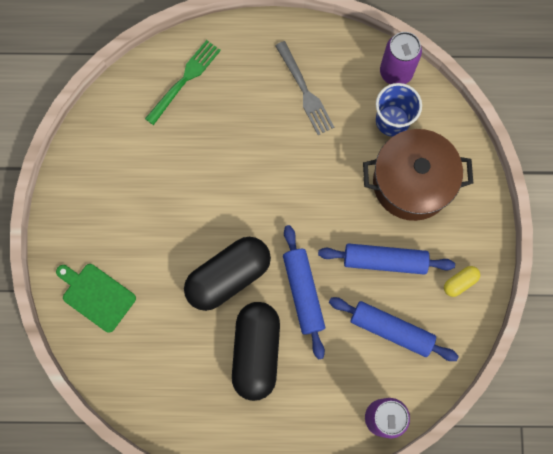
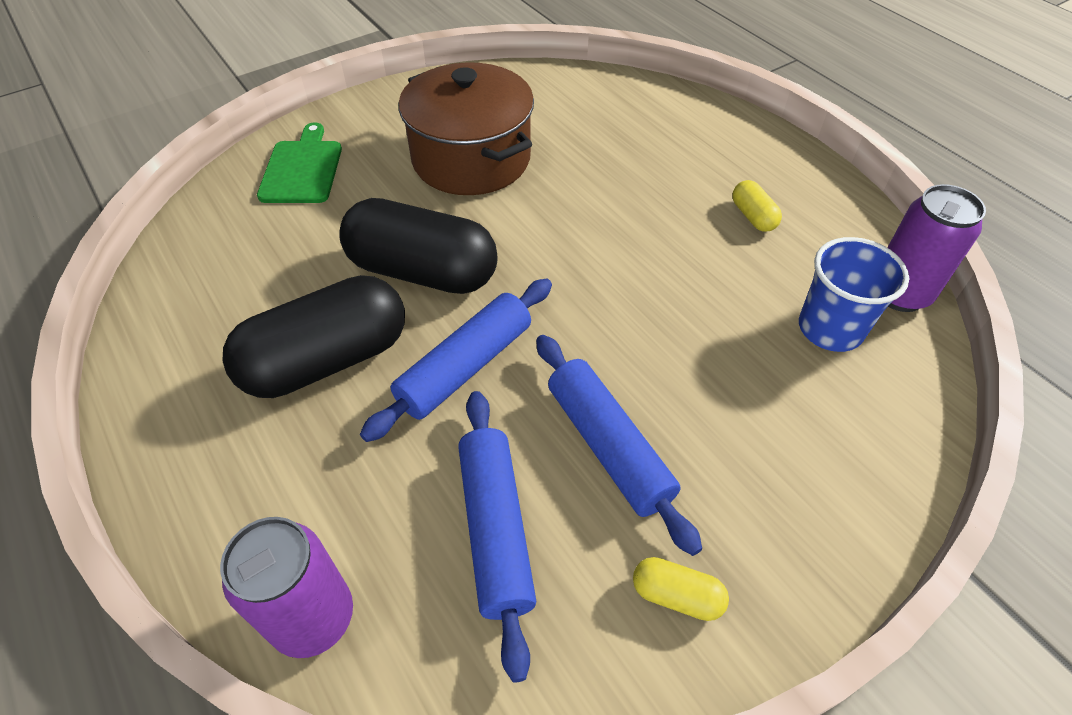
camera: 55 degrees right, 25 degrees down
(185, 79) = (641, 114): green fork -> none
(305, 91) = (753, 216): grey fork -> yellow capsule
(412, 183) = (769, 409): brown pot -> brown pot (471, 159)

